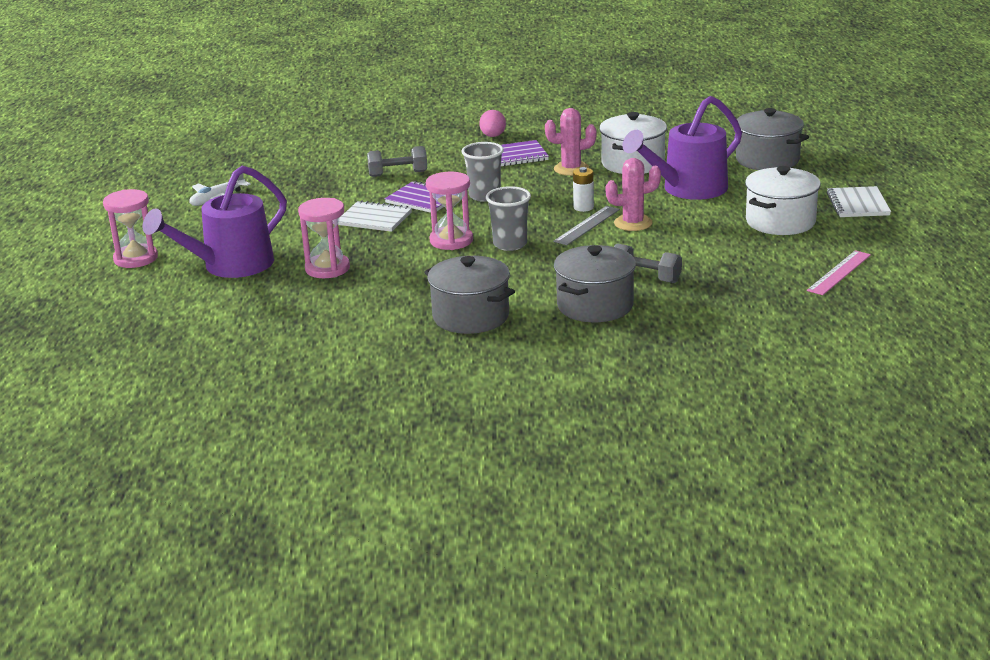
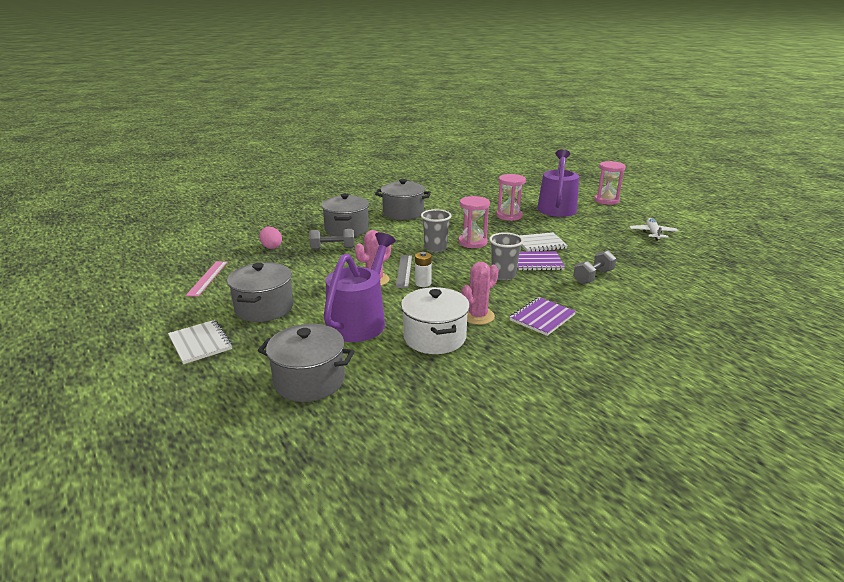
camera: 145 degrees right, 0 degrees up
(493, 136) = (599, 336): pink egg -> pink egg (271, 247)
(780, 221) = (264, 308): white pot -> grey pot

